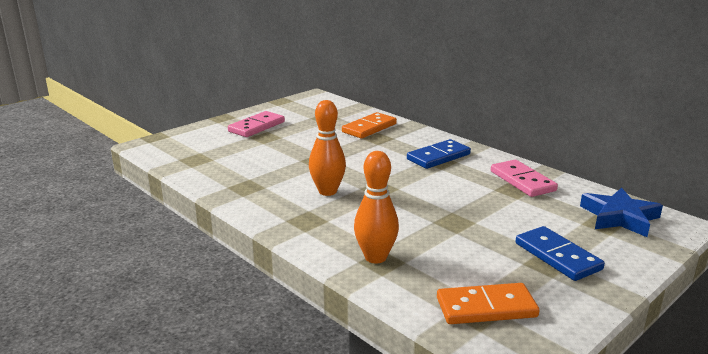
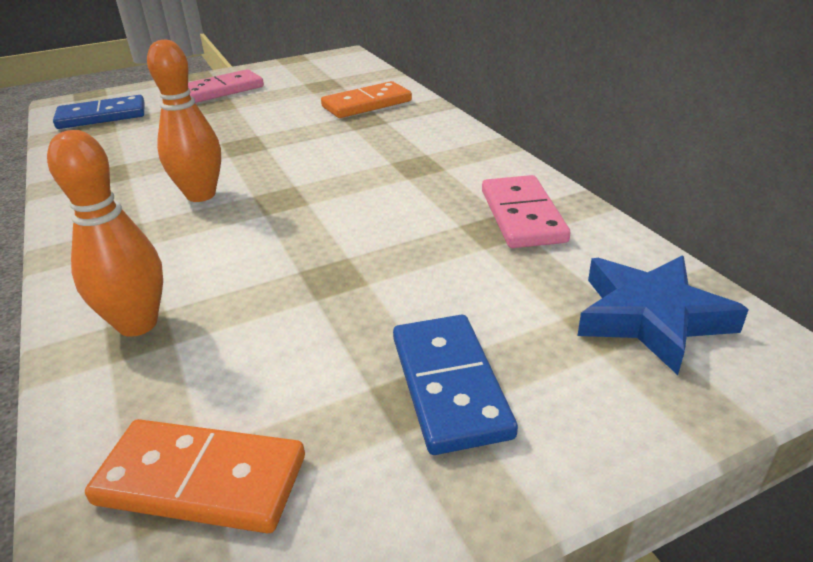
camera: 20 degrees right, 10 degrees up
(438, 157) = (422, 158): blue domino -> blue domino (102, 116)

